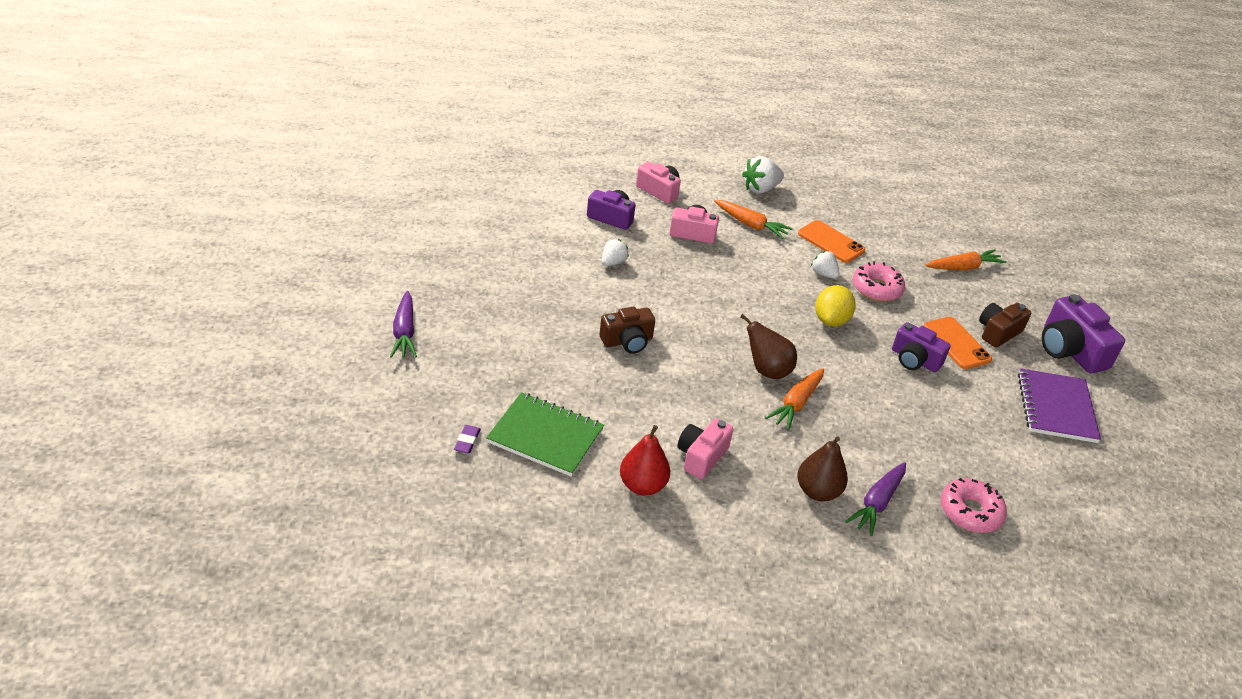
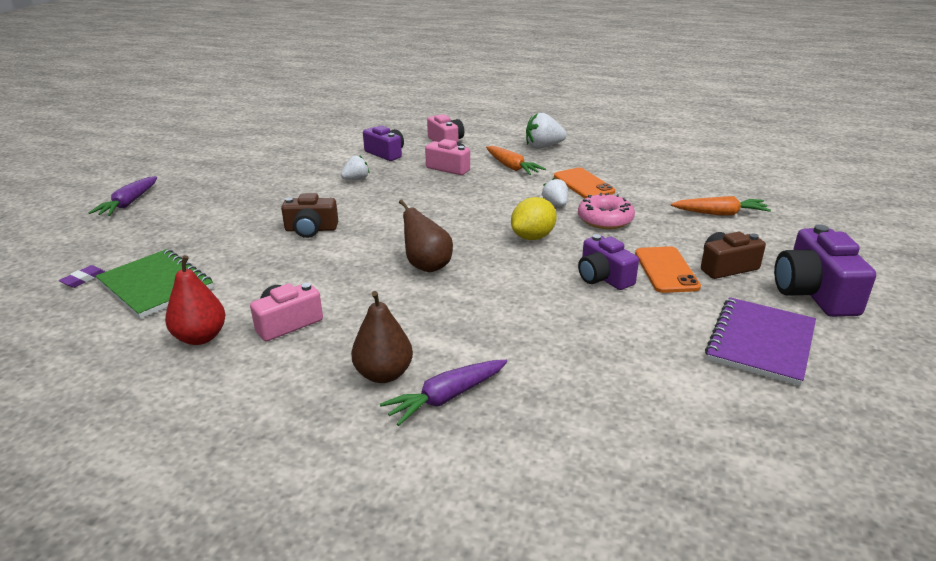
camera: 25 degrees right, 10 degrees down
(796, 404) = (433, 295): orange carrot -> none
(970, 512) = (562, 429): pink donut -> none

